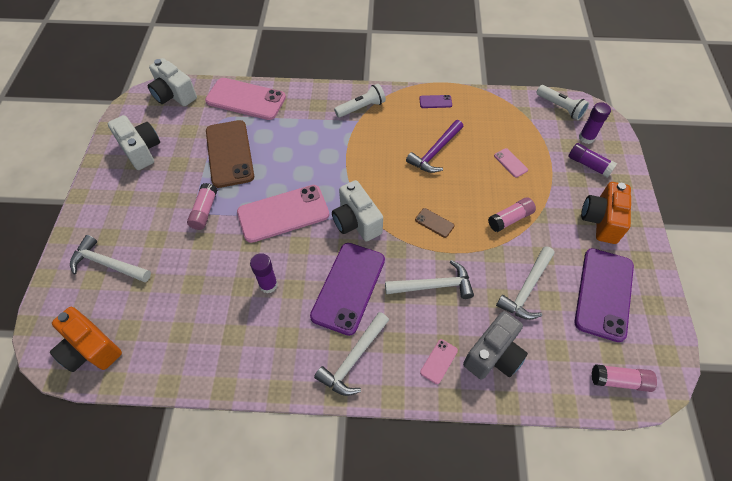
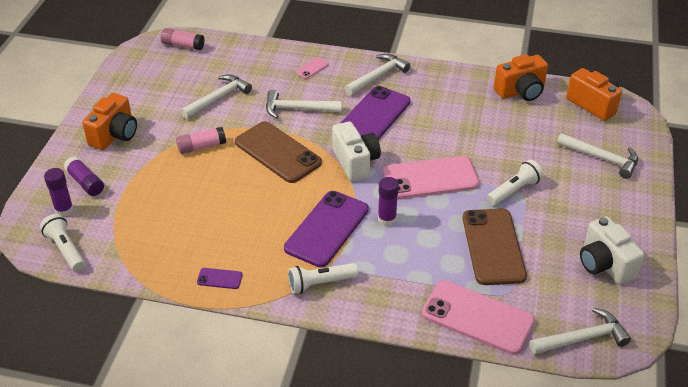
camera: 170 degrees left, 15 degrees down
(174, 95) = (582, 338): white camera -> white hammer
(176, 359) = (521, 91): none -> orange camera
(204, 211) = (514, 190): pink glue stick -> white flashlight
(268, 285) = (446, 126): purple glue stick -> purple glue stick (387, 219)
(434, 223) = (277, 152): brown phone -> brown phone, size x2.35
(435, 152) = (247, 217): purple hammer -> none
(493, 355) = (268, 66): grey camera -> none
(510, 163) = (169, 195): pink phone -> none
(604, 294) = (155, 88): purple phone -> purple phone (327, 229)

